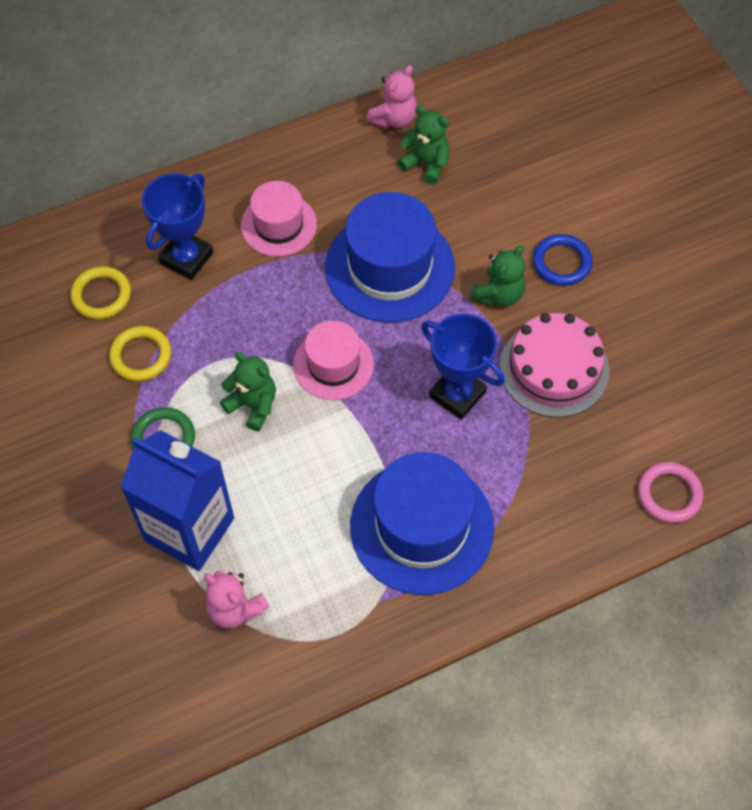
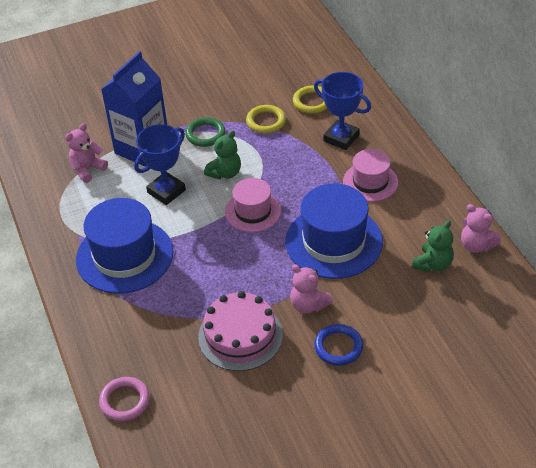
camera: 95 degrees right, 15 degrees down
(457, 394) = (223, 277): blue trophy -> blue trophy (166, 191)
(498, 294) = (308, 305): green teddy bear -> pink teddy bear

